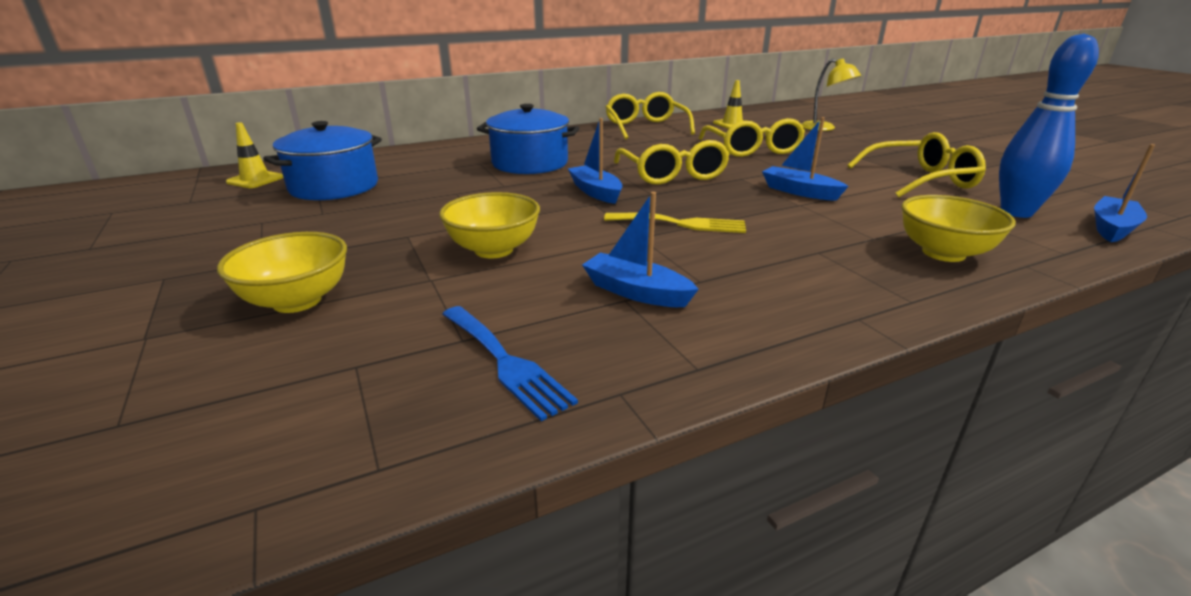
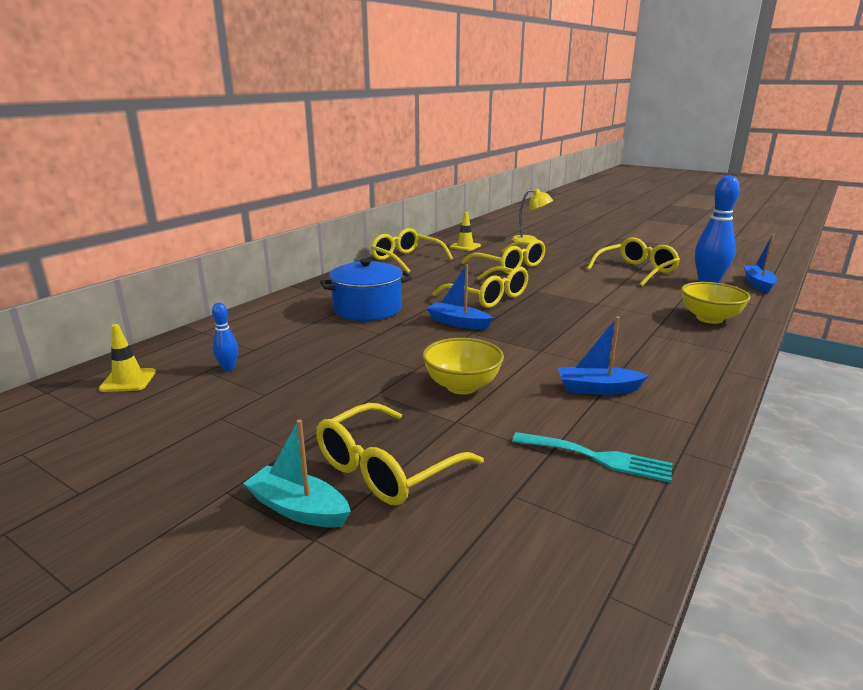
camera: 30 degrees left, 5 degrees down
(179, 309) = (298, 509): none -> turquoise boat
(297, 301) = (386, 469): yellow bowl -> yellow glasses
(334, 187) = (228, 368): blue pot -> blue bowling pin
(505, 362) = (598, 457): blue fork -> turquoise fork
(681, 224) = (551, 334): yellow fork -> none
(799, 192) = (584, 294): blue boat -> none

